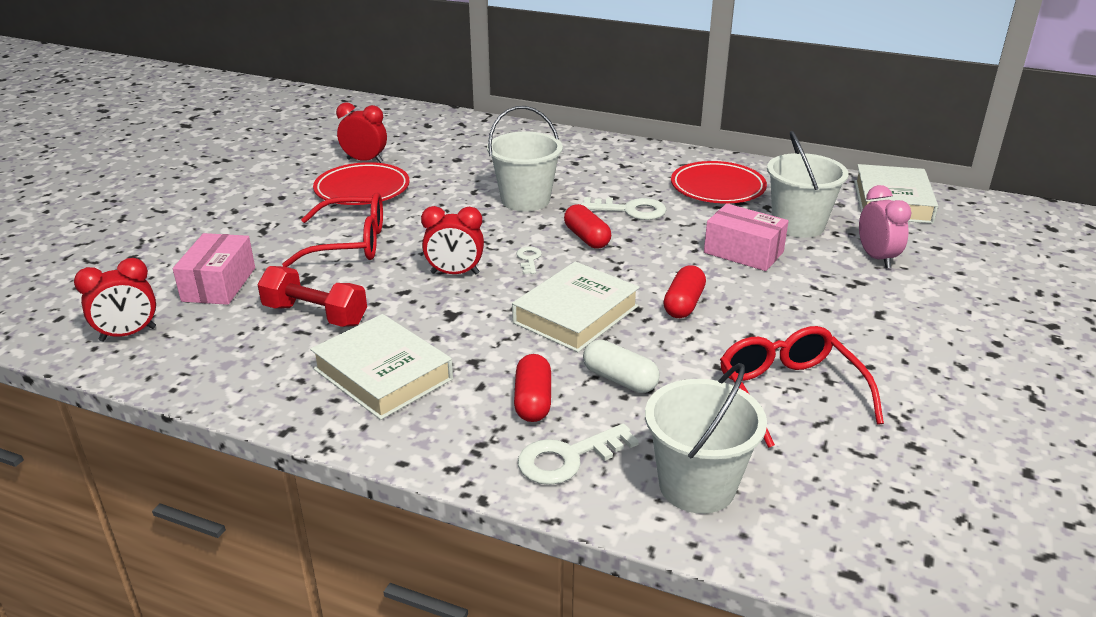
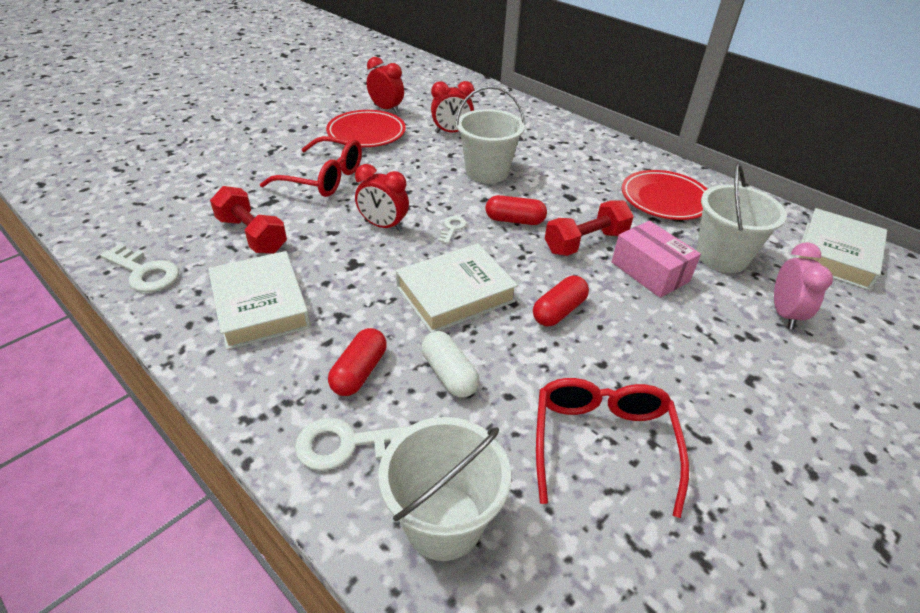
camera: 20 degrees right, 10 degrees up
(128, 334) = (115, 215): red clock -> red clock (451, 132)
(219, 284) = (206, 189): pink box -> none
(587, 238) = (514, 220): red capsule -> red capsule turned 75 degrees counterclockwise
(630, 210) = (570, 202): white key -> white key (145, 272)
(669, 242) = (585, 242): none -> red dumbbell

